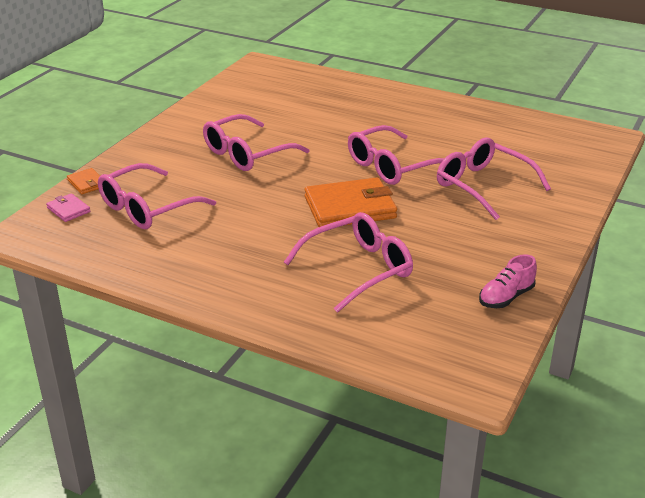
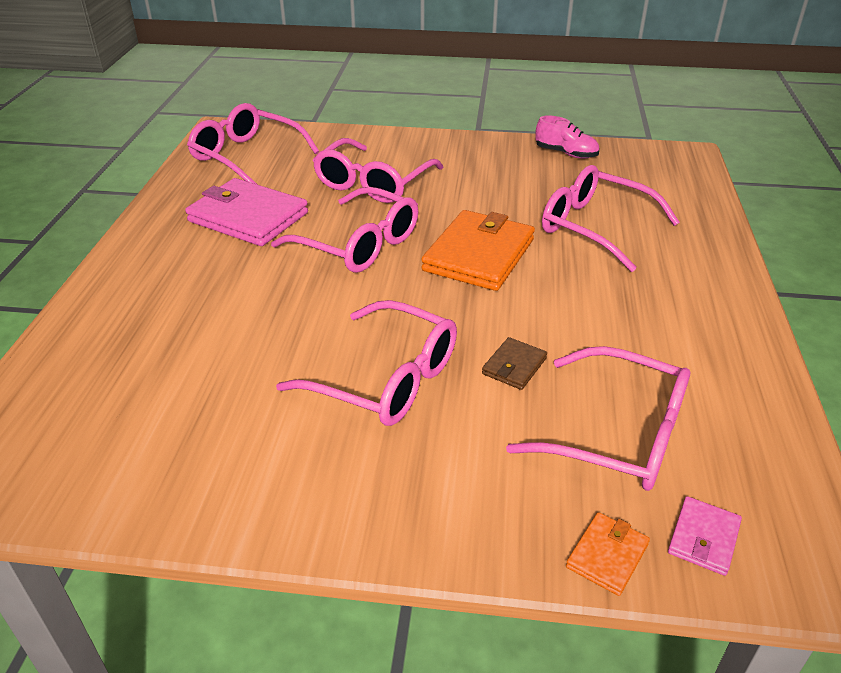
camera: 110 degrees left, 5 degrees up
(225, 192) = (514, 366): none -> brown wallet
(350, 207) = (479, 255): orange wallet -> orange wallet turned 60 degrees clockwise
(450, 134) = (248, 217): none -> pink wallet
(552, 142) = (246, 156): none -> pink glasses

